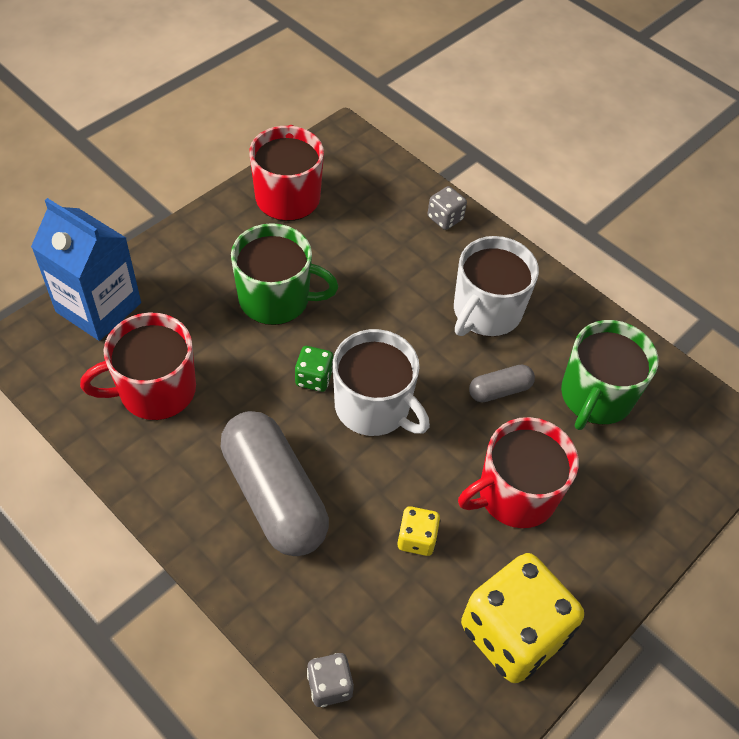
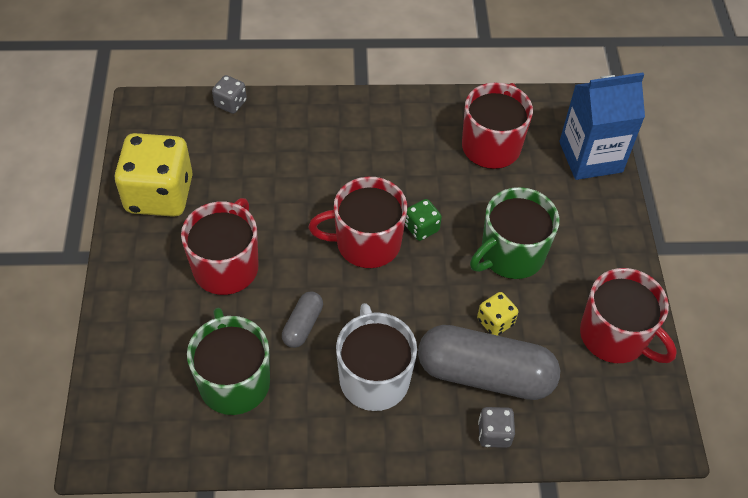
camera: 135 degrees right, 0 degrees up
(274, 495) = (359, 152): grey capsule -> grey capsule (485, 374)
(373, 407) = (366, 243): white mug -> red mug
(416, 539) = (259, 195): yellow dice -> yellow dice (495, 322)

